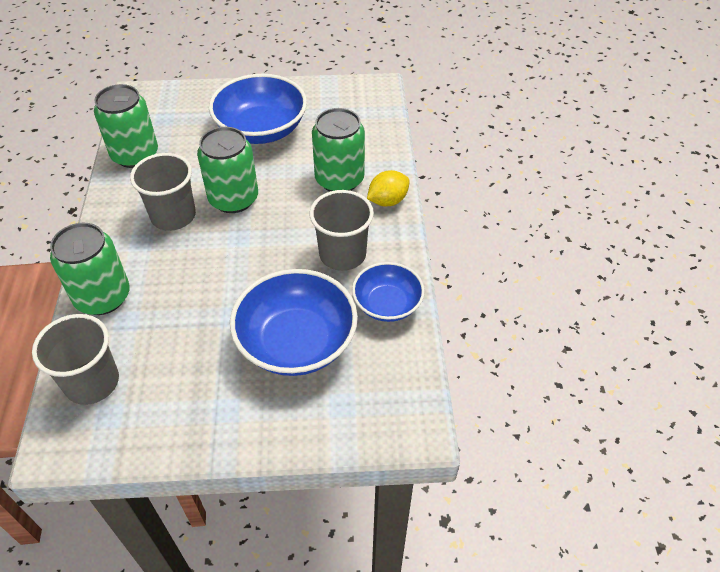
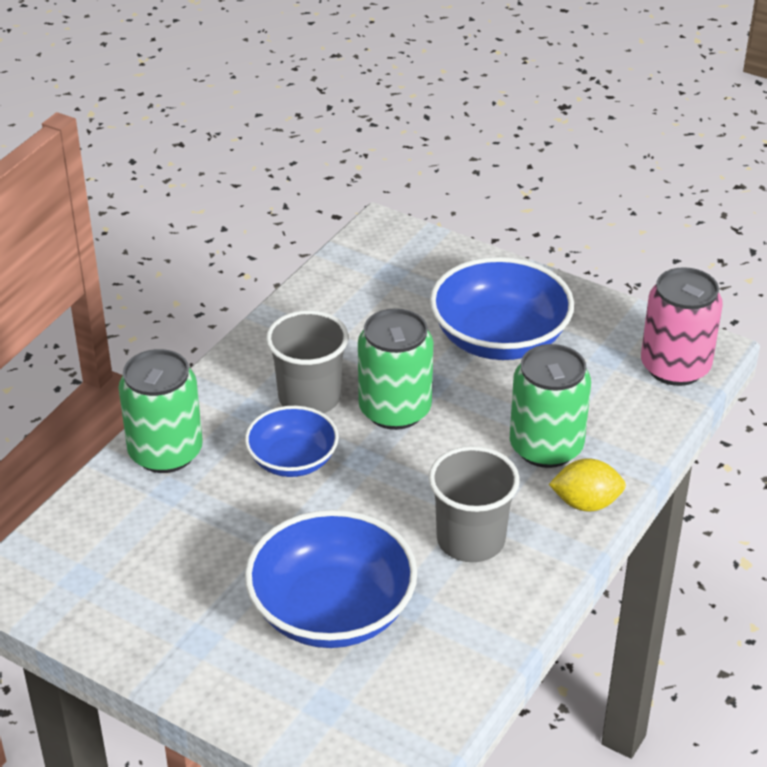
camera: 35 degrees right, 10 degrees down
(92, 382) = (89, 537): grey cup -> none
(135, 155) = (322, 304): green can -> none
(370, 104) = (675, 367): none -> pink can
(387, 304) = (474, 625): blue bowl -> blue bowl (292, 460)

